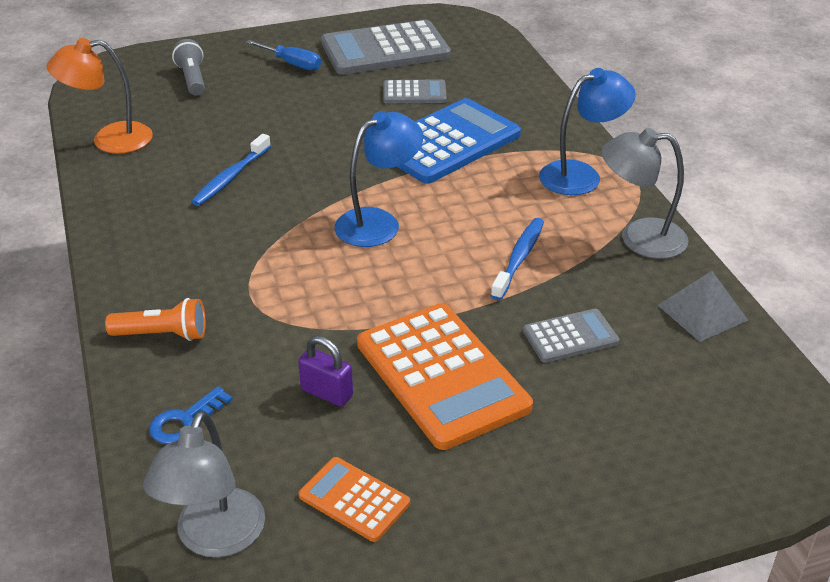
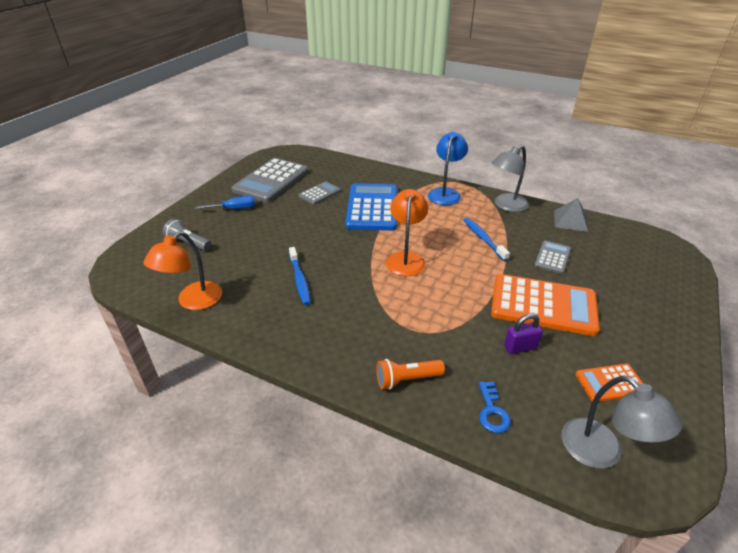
camera: 45 degrees left, 0 degrees up
(163, 335) = (406, 379): orange flashlight -> orange flashlight turned 150 degrees counterclockwise
(378, 222) = (406, 258): blue lamp -> orange lamp

